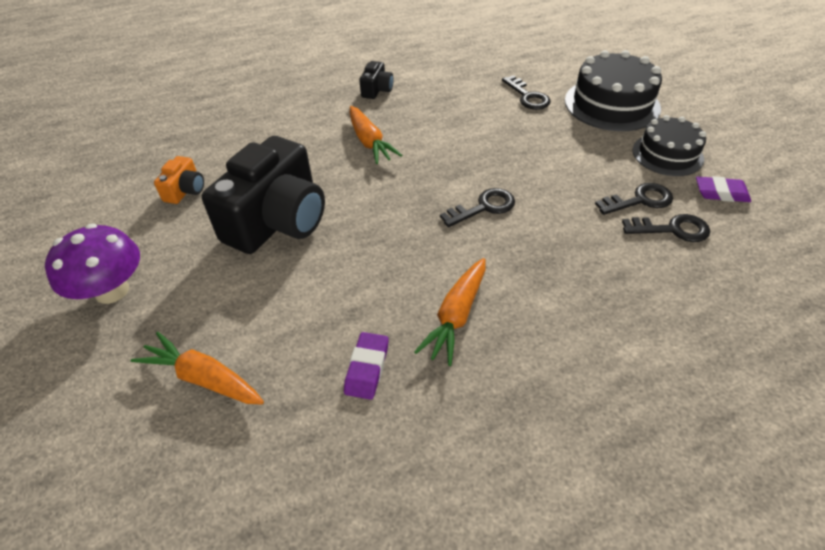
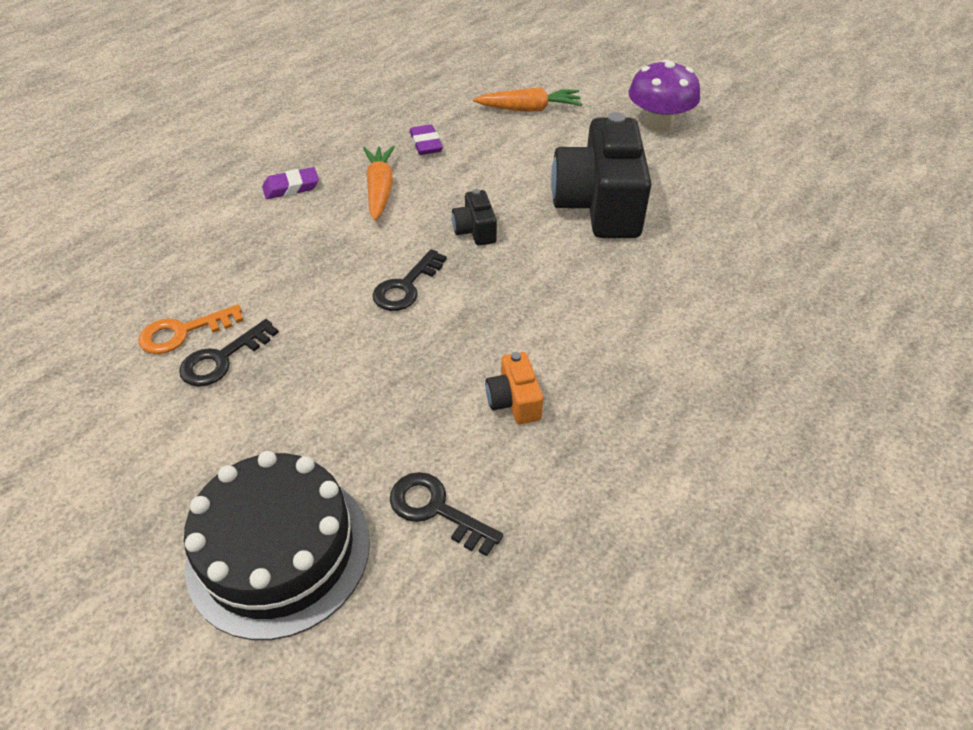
camera: 150 degrees right, 0 degrees up
(185, 190) = (722, 201): orange camera -> orange camera (514, 401)
(369, 142) = (603, 323): orange carrot -> none
(377, 90) = (688, 423): black camera -> black camera (475, 230)
(667, 154) = (180, 456): black cake -> none
(672, 229) = (183, 332): black key -> orange key
(721, 193) = (111, 408): purple eraser -> purple eraser (291, 187)

